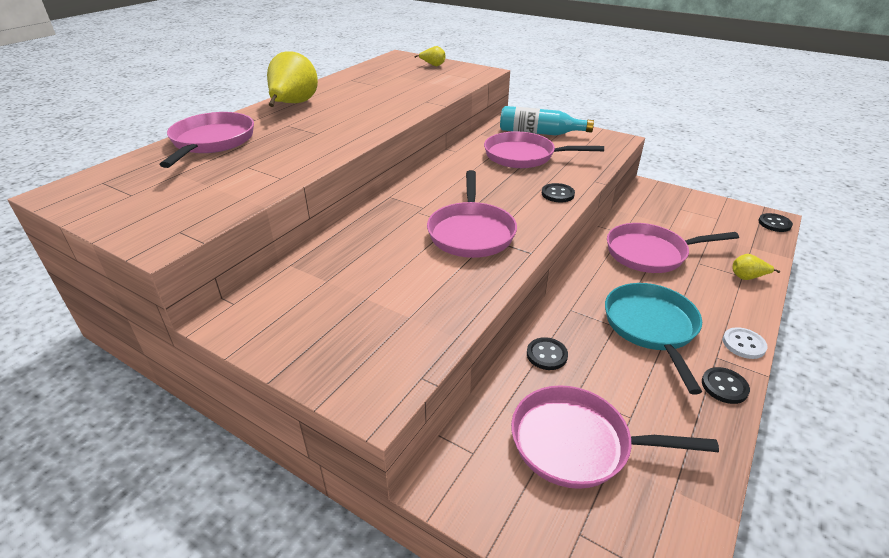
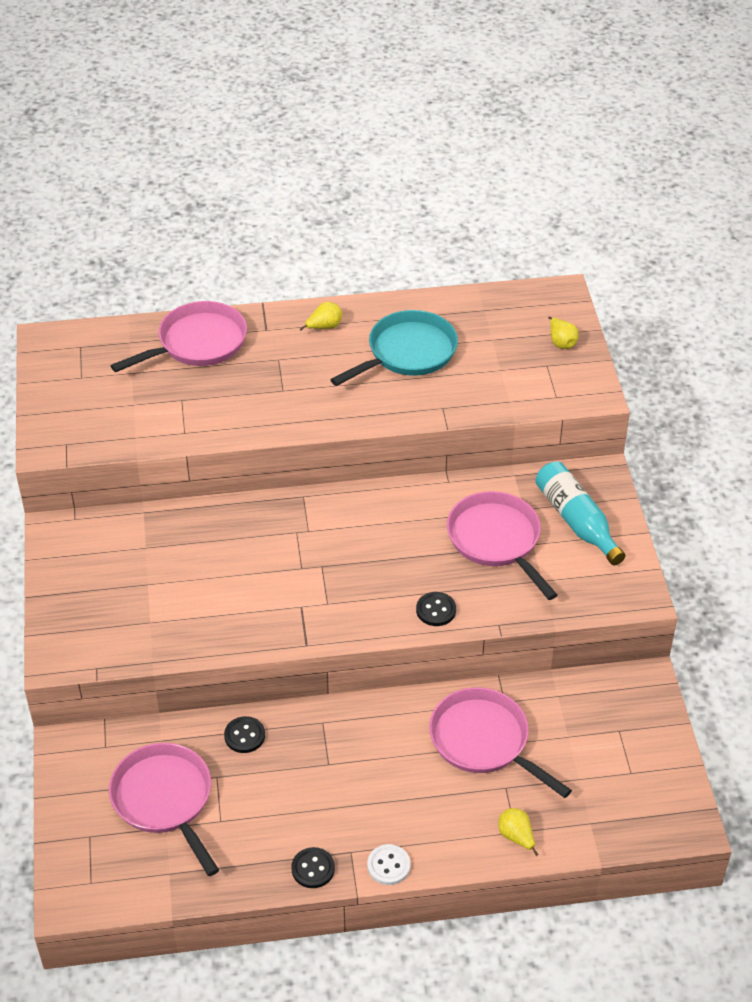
camera: 50 degrees right, 10 degrees up
(293, 105) = (324, 327): yellow pear -> yellow pear, size x0.46
(471, 232) = (299, 588): pink pan -> none
(651, 327) = (350, 790): turquoise pan -> turquoise pan (407, 353)
(774, 224) = (674, 829): black button -> none

